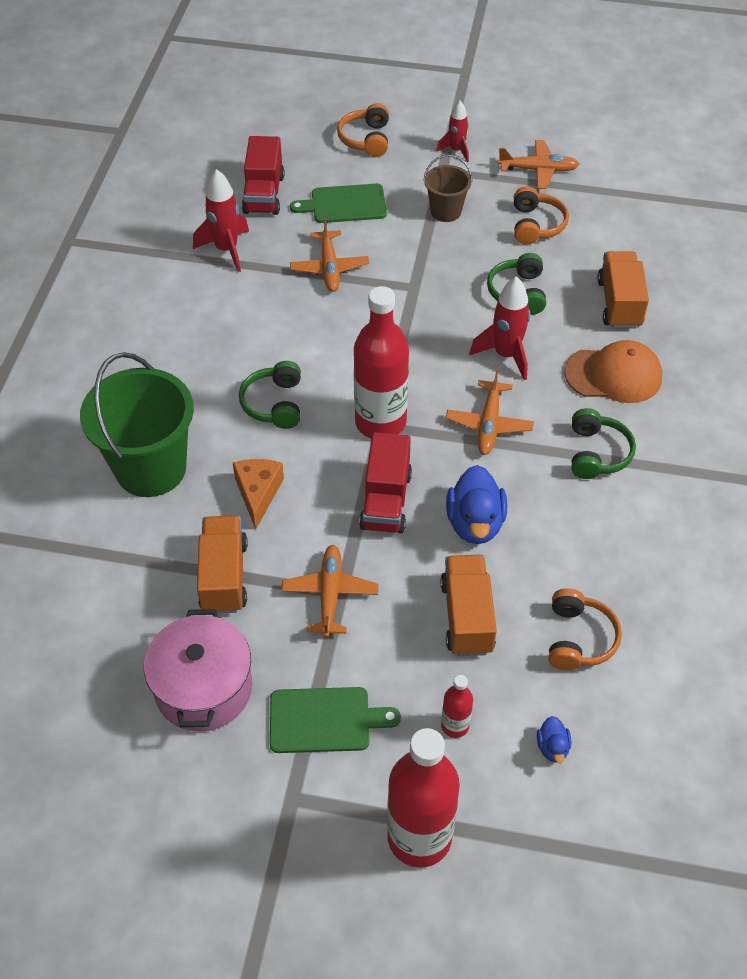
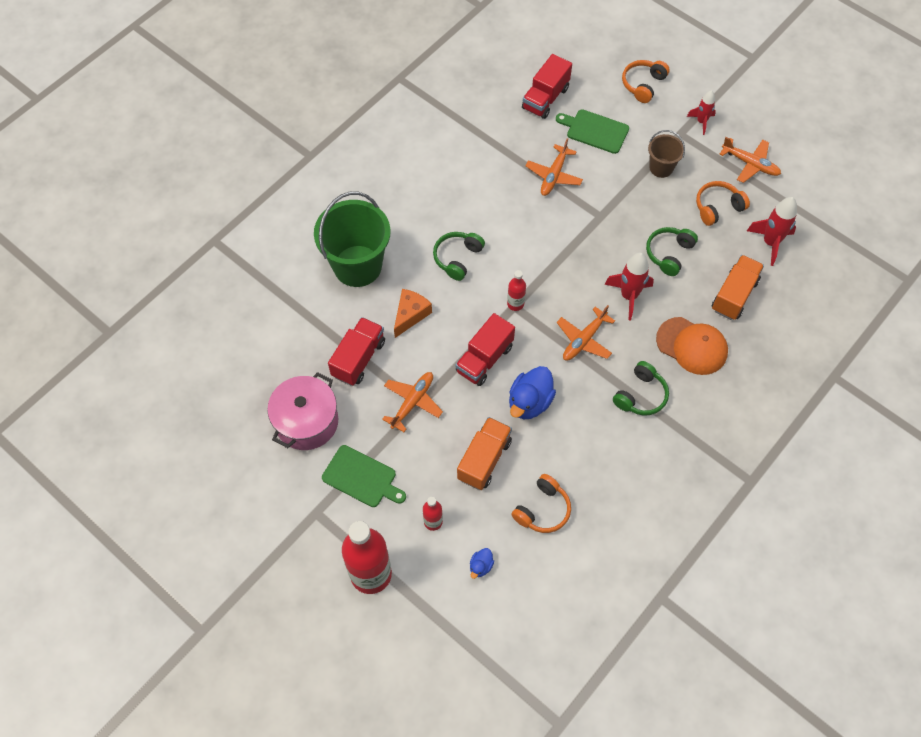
camera: 30 degrees right, 10 degrees up
(224, 576) = (358, 359): orange truck -> red truck
(226, 250) = (495, 131): red rocket -> red rocket (770, 243)
(380, 422) = (515, 304): red bottle -> red bottle, size x0.46
(536, 225) = (718, 207): orange headphones -> orange headphones turned 150 degrees counterclockwise

